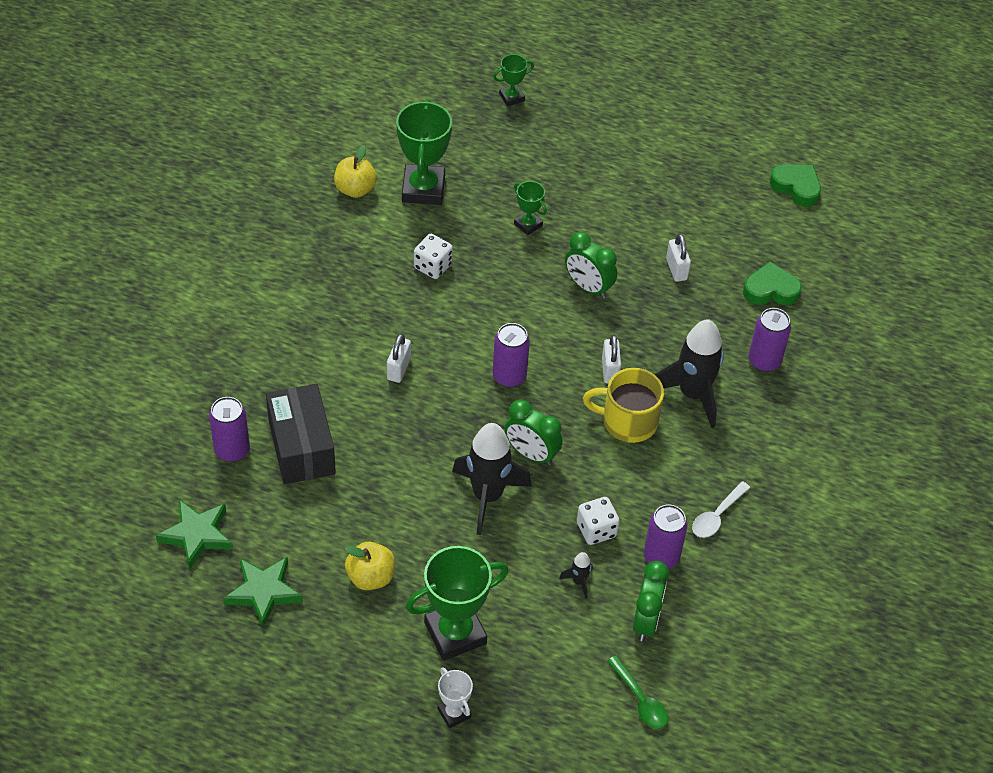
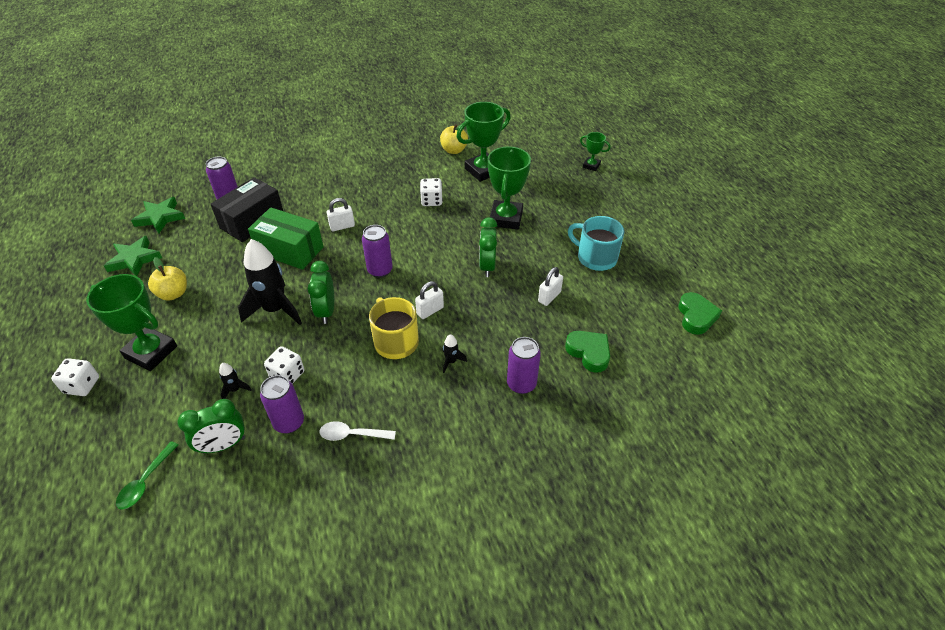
camera: 55 degrees right, 5 degrees down
(395, 437) = (290, 250): none -> green box
(454, 713) = (82, 385): white trophy -> white dice
(528, 225) = (506, 218): green trophy -> green trophy, size x1.96
(656, 198) = (596, 257): none -> turquoise mug
(692, 394) = (451, 361): black rocket -> black rocket, size x0.43

